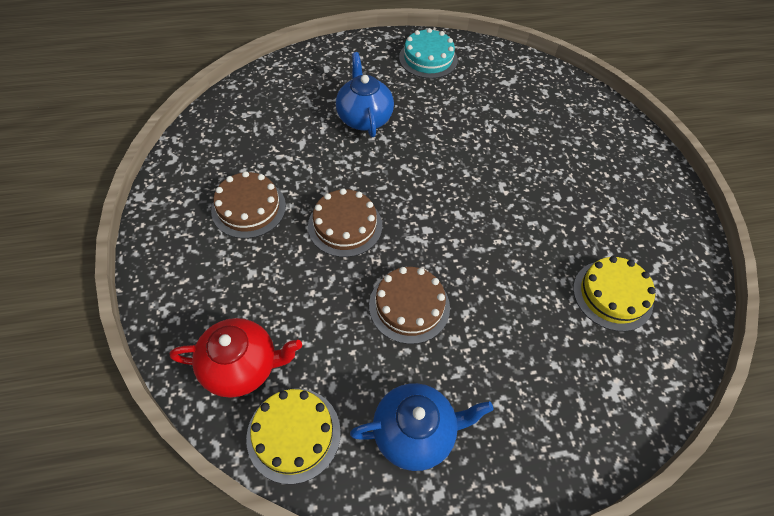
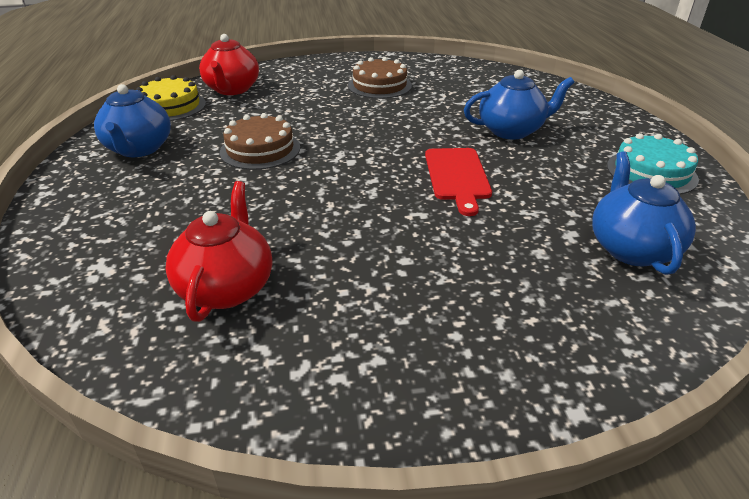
camera: 95 degrees right, 20 degrees down
(345, 225) = (358, 122): brown cake -> none
(445, 160) = (457, 176): none -> red cutting board
(520, 90) = (631, 248): none -> blue teapot
(612, 295) = (227, 288): yellow cake -> red teapot

